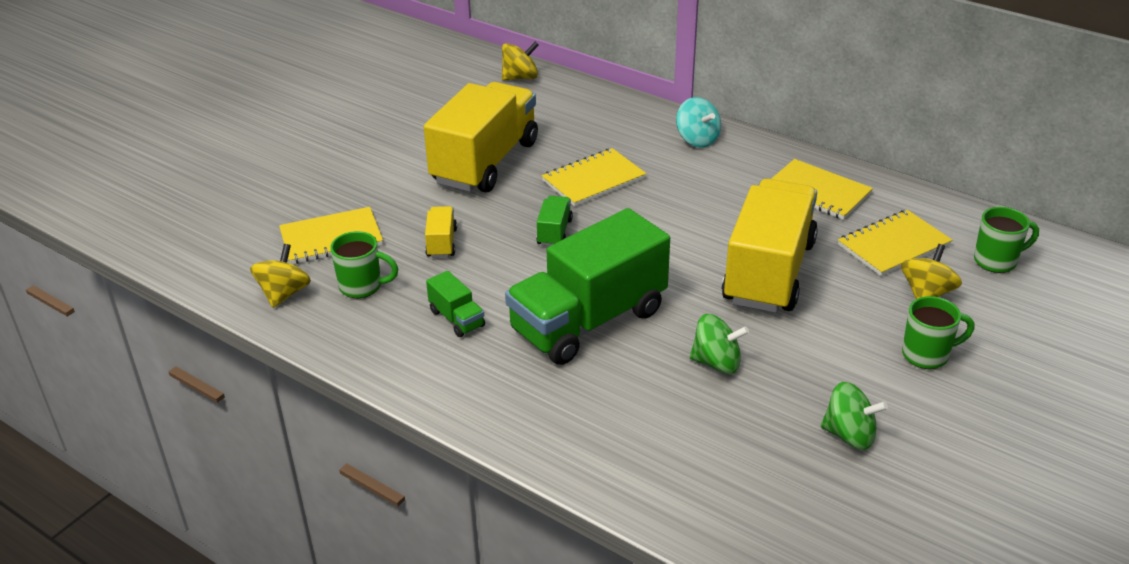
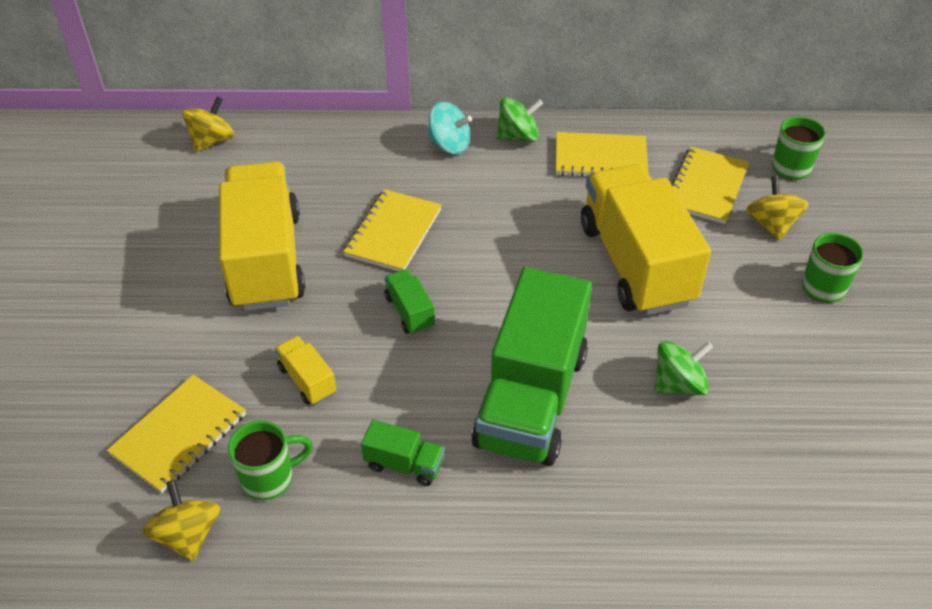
camera: 35 degrees left, 10 degrees up
(849, 435) = (841, 400): green spinning top -> green spinning top (518, 136)

